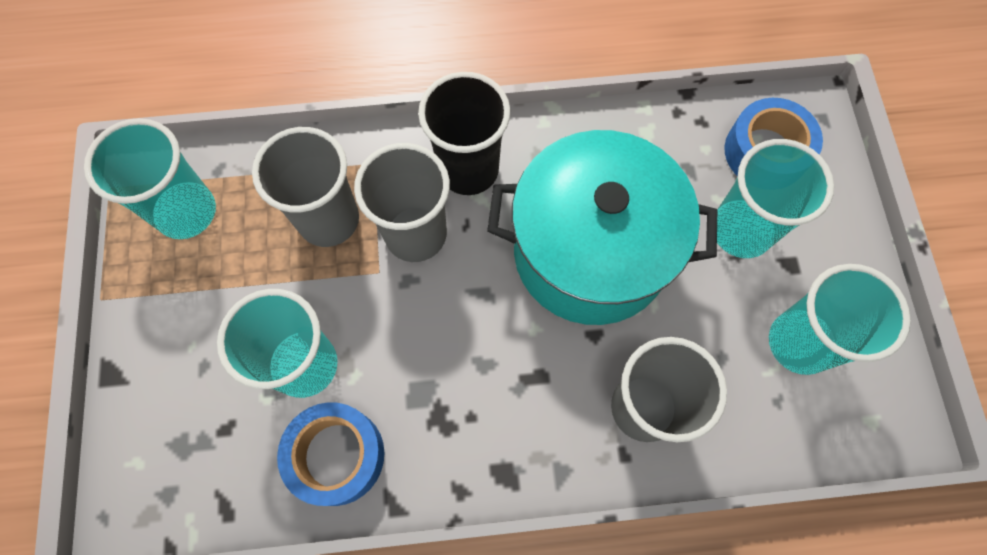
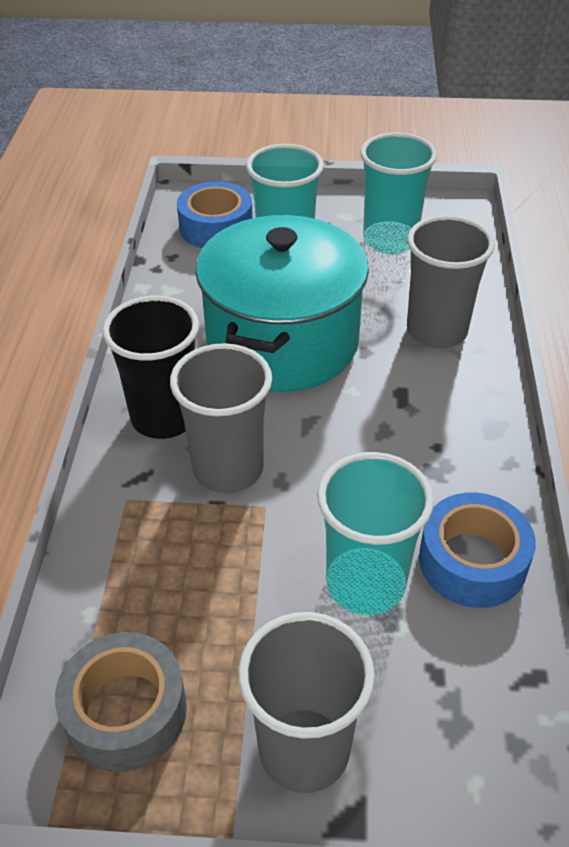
camera: 80 degrees left, 25 degrees down
(186, 212) = (125, 711): turquoise cup -> grey tape
(329, 219) = (186, 547): grey cup -> grey cup (304, 749)

